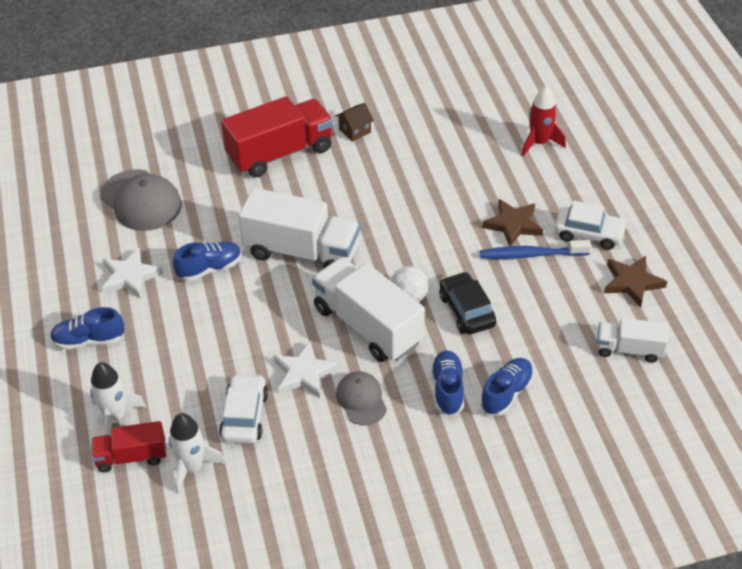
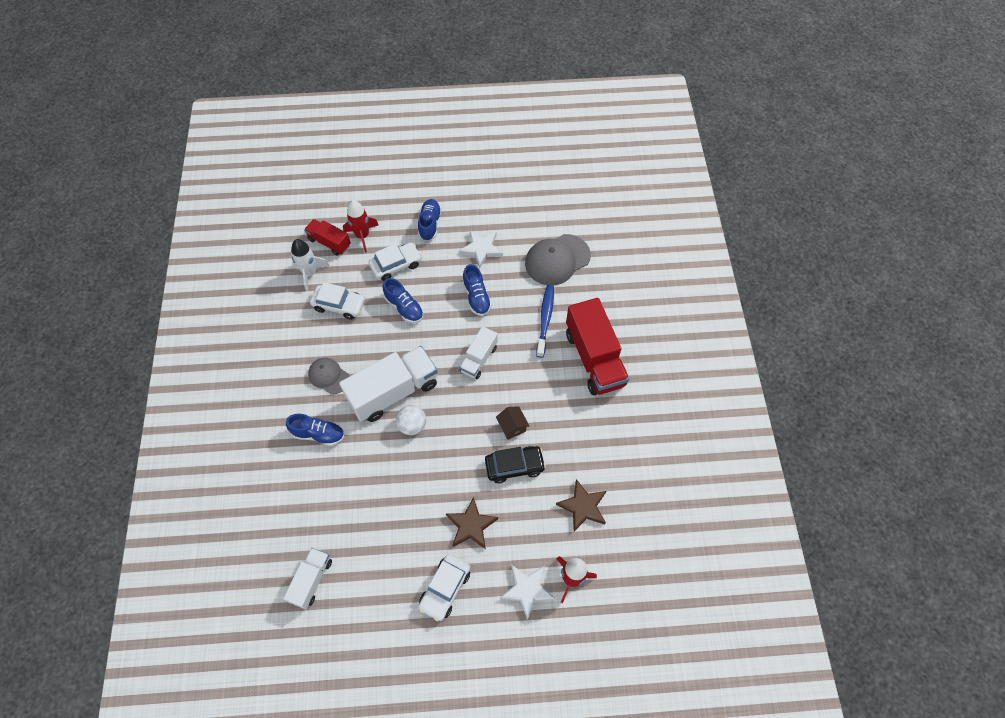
camera: 100 degrees right, 15 degrees up
(115, 417) = (362, 236): white rocket -> red rocket
(131, 456) = (329, 242): red truck -> red truck turned 60 degrees counterclockwise
(166, 364) = (396, 265): none -> white car
(302, 252) = (479, 359): white truck -> white truck, size x0.55
(304, 373) = (363, 344): white star -> white star (527, 590)
(355, 131) = (613, 420): brown house -> brown house (512, 427)
(361, 399) = (328, 376): grey cap -> grey cap turned 135 degrees counterclockwise
(466, 310) = (388, 465): black car -> black car (514, 466)
(506, 393) = (301, 474): blue shoe -> blue shoe (404, 307)
(531, 255) = (433, 531): blue toothbrush -> blue toothbrush (545, 319)
(632, 282) = (379, 608): brown star -> brown star (583, 507)

